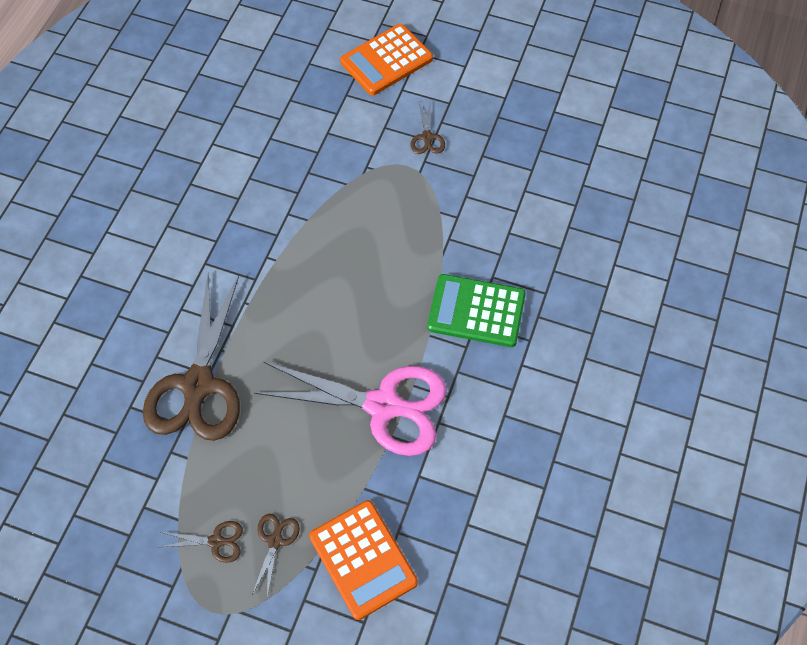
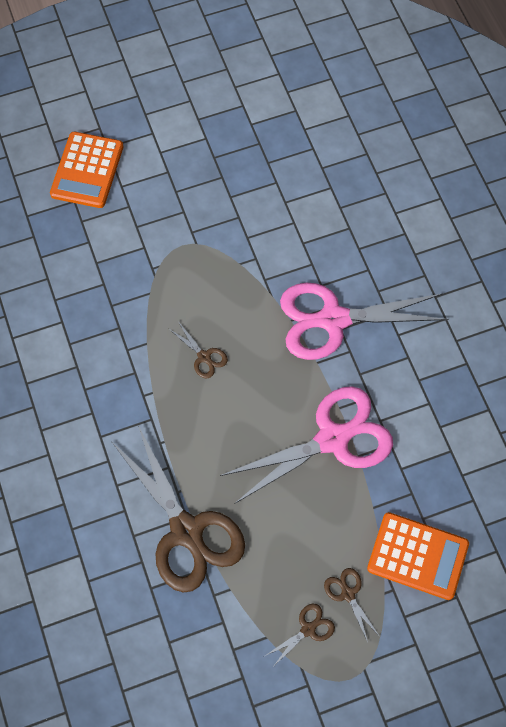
camera: 40 degrees left, 5 degrees up
(427, 137) = (176, 211): brown scissors -> brown scissors (204, 357)
(476, 311) = (333, 320): green calculator -> pink scissors

